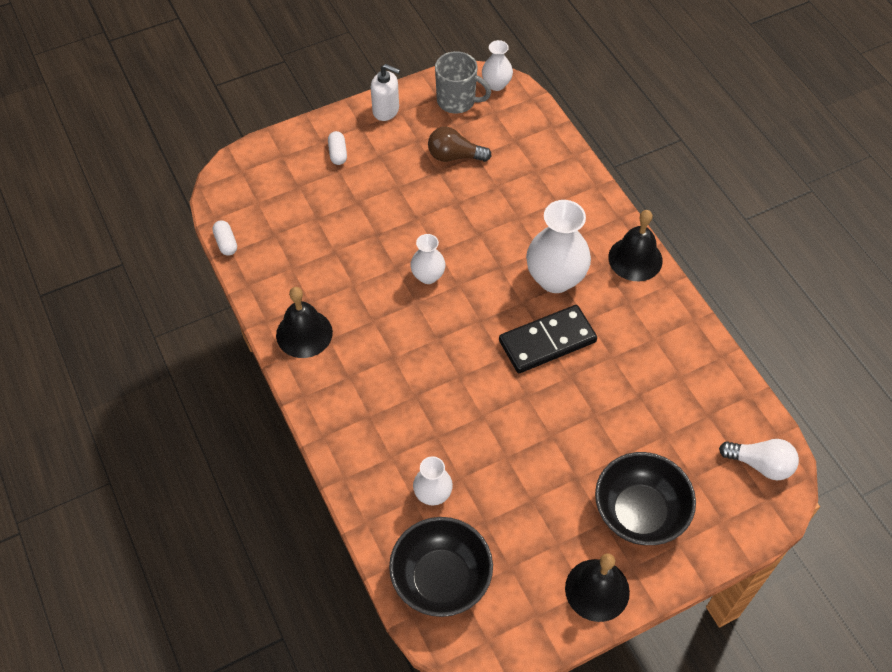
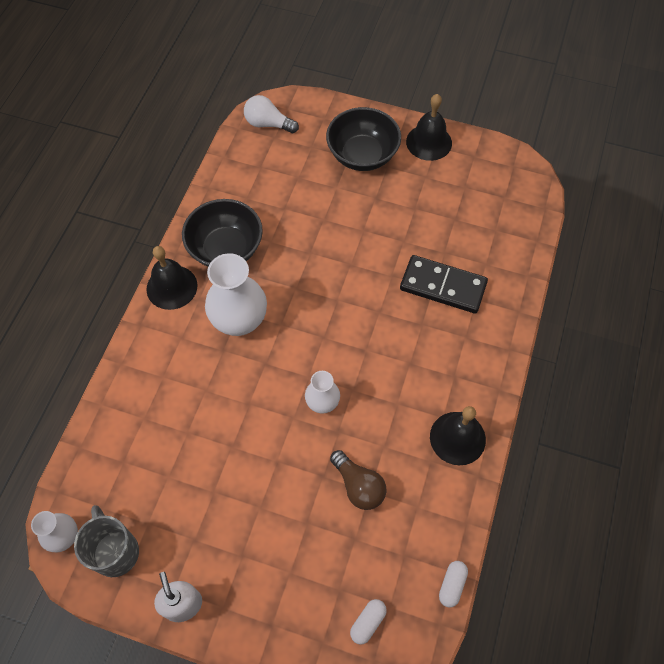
camera: 135 degrees left, 5 degrees up
(338, 153) = (272, 594): white capsule -> white capsule (367, 622)
(433, 494) = (471, 257): white vase -> none
(441, 579) = (510, 211): black bowl -> black bowl (226, 249)
(454, 156) = (185, 493): brown light bulb -> brown light bulb (358, 486)
(547, 341) = (297, 285): black domino -> black domino (443, 286)
(760, 464) = (268, 124): white light bulb -> white light bulb turned 45 degrees counterclockwise

